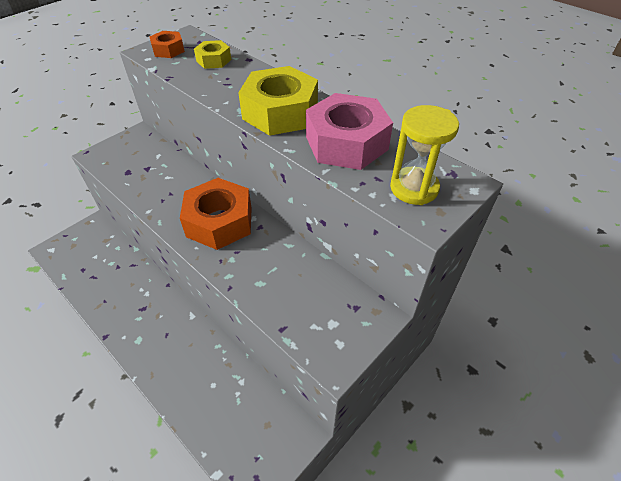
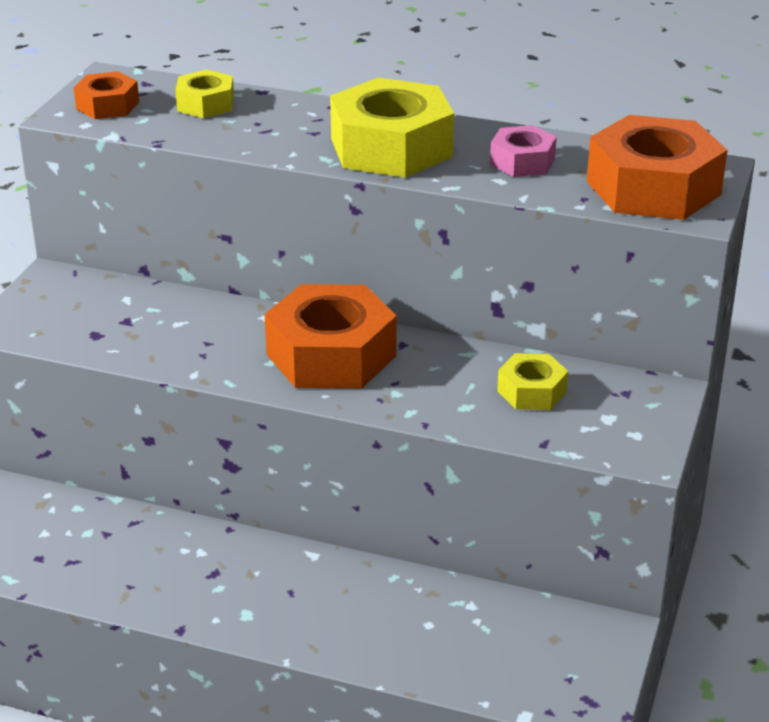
camera: 25 degrees left, 15 degrees down
(303, 286) = (532, 391): none -> yellow nut
(346, 143) = (522, 162): pink nut -> pink nut, size x0.52
(414, 188) = (653, 188): yellow hourglass -> orange nut

